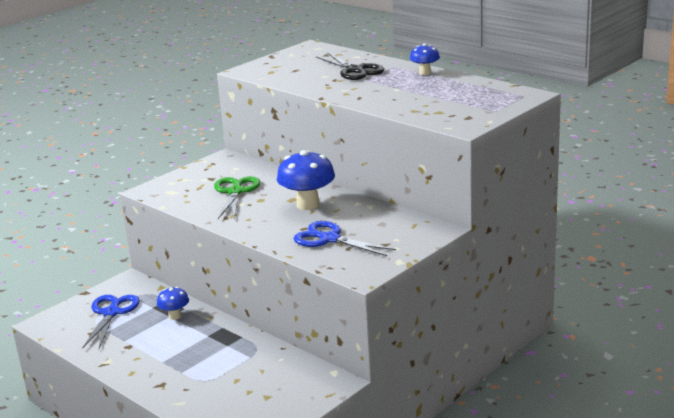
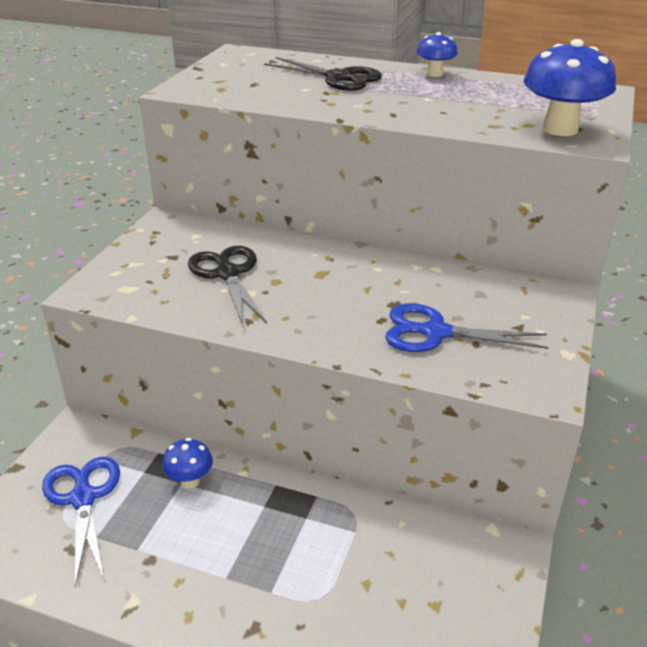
camera: 25 degrees left, 10 degrees up
(235, 192) = (227, 274): green scissors -> black scissors
(308, 204) = (351, 279): blue mushroom -> blue mushroom (560, 129)

